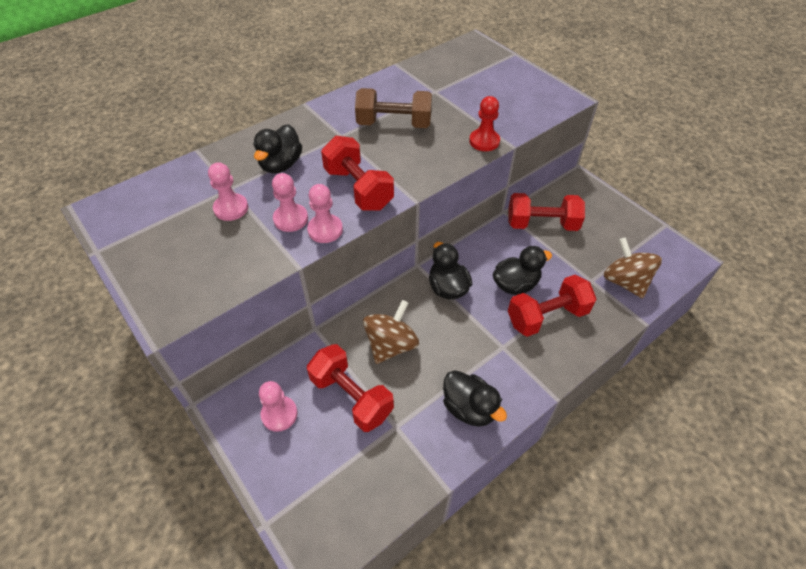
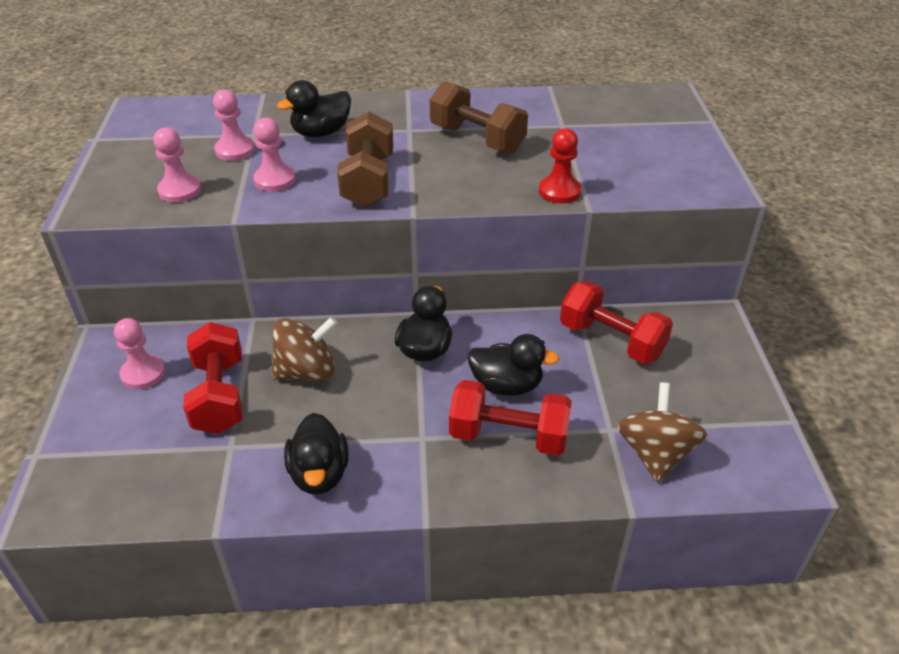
camera: 35 degrees right, 10 degrees down
(325, 230) = (294, 202): pink pawn -> pink pawn (180, 190)
(358, 189) = (368, 181): red dumbbell -> brown dumbbell

